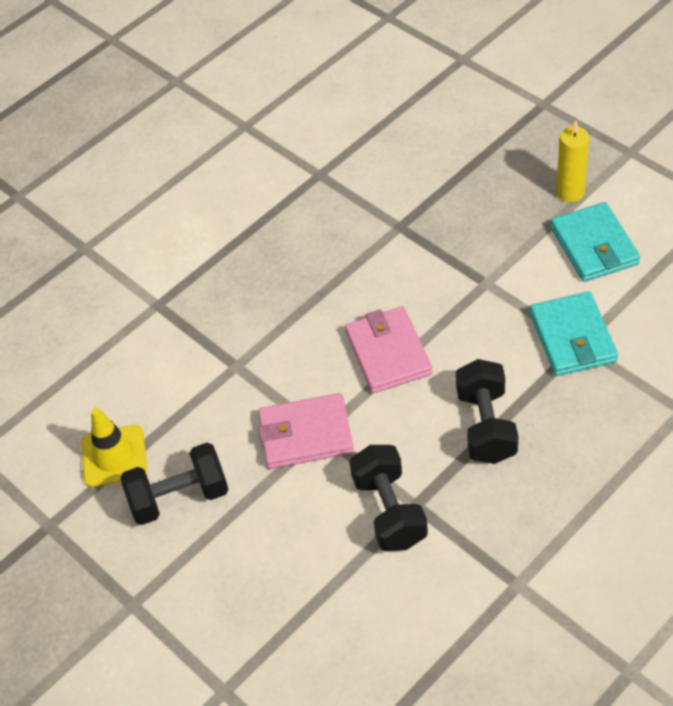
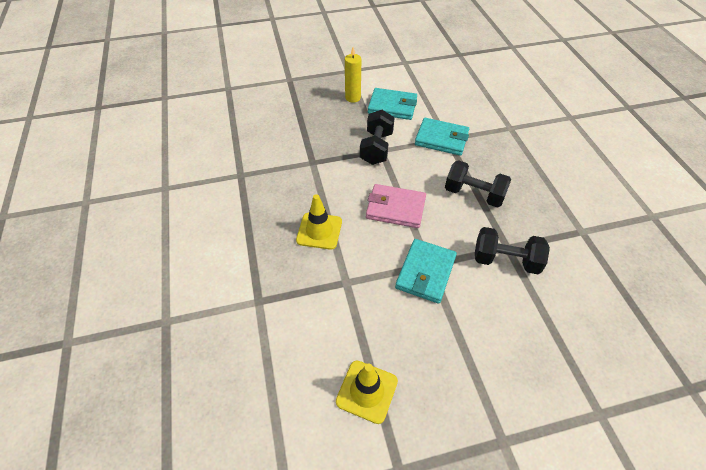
camera: 65 degrees left, 0 degrees up
(179, 497) = (429, 365): black dumbbell -> black dumbbell (376, 148)
(291, 299) = (319, 231): none -> yellow traffic cone
(306, 434) = (425, 272): pink wallet -> turquoise wallet

